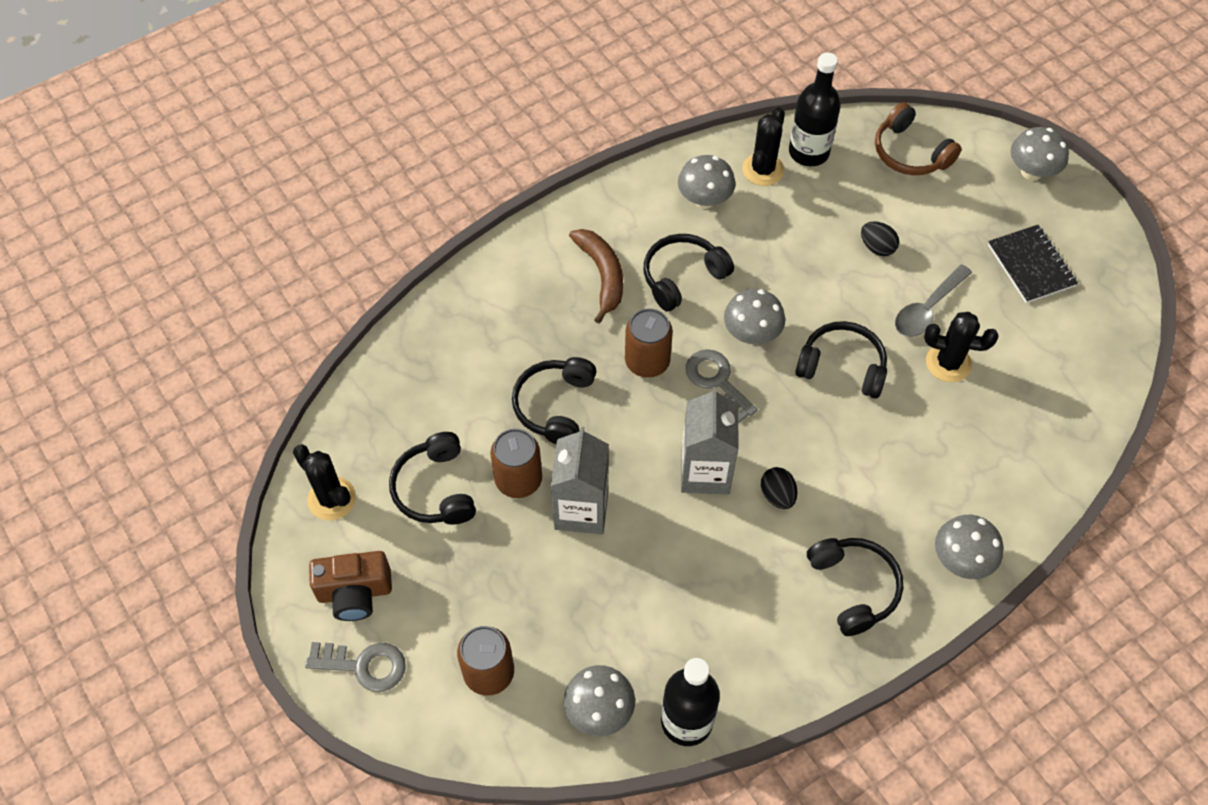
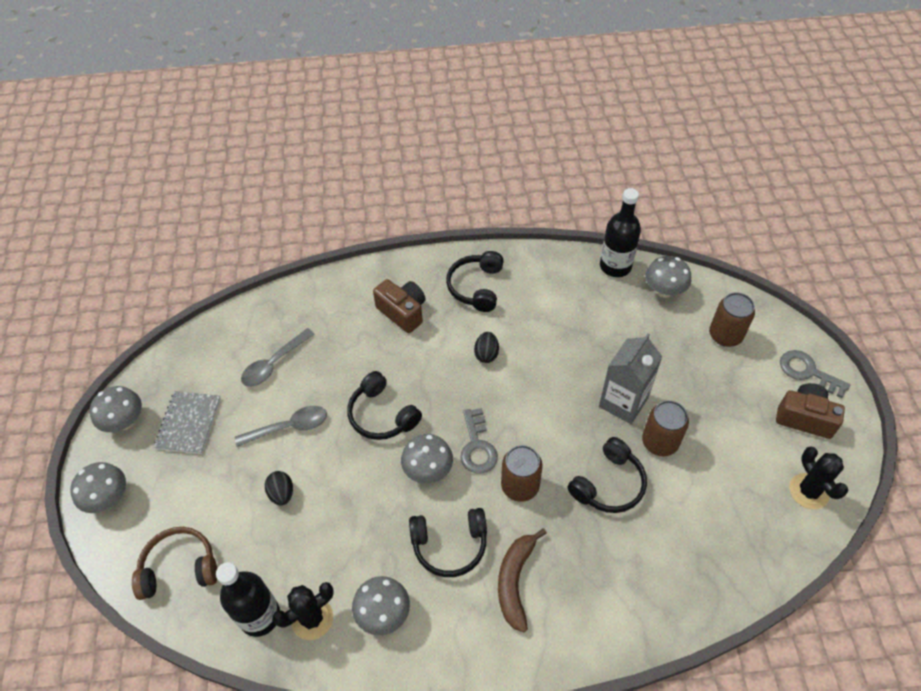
camera: 150 degrees left, 5 degrees down
(435, 489) = (725, 463): black headphones -> none
(705, 472) = (524, 389): grey carton -> none
(910, 152) = (179, 568): brown headphones -> brown headphones turned 90 degrees counterclockwise
(918, 503) = (403, 312): none -> brown camera
(948, 363) = (309, 384): black cactus -> none
(961, 560) = (403, 274): grey mushroom -> grey mushroom (124, 421)
(1007, 366) = (274, 364): none -> grey spoon
(1031, 265) = (189, 423): black notebook -> grey notebook

